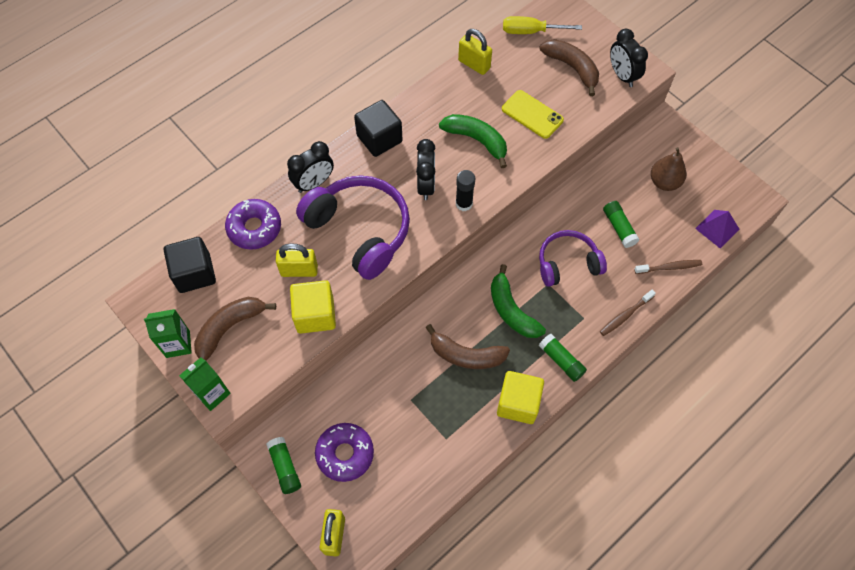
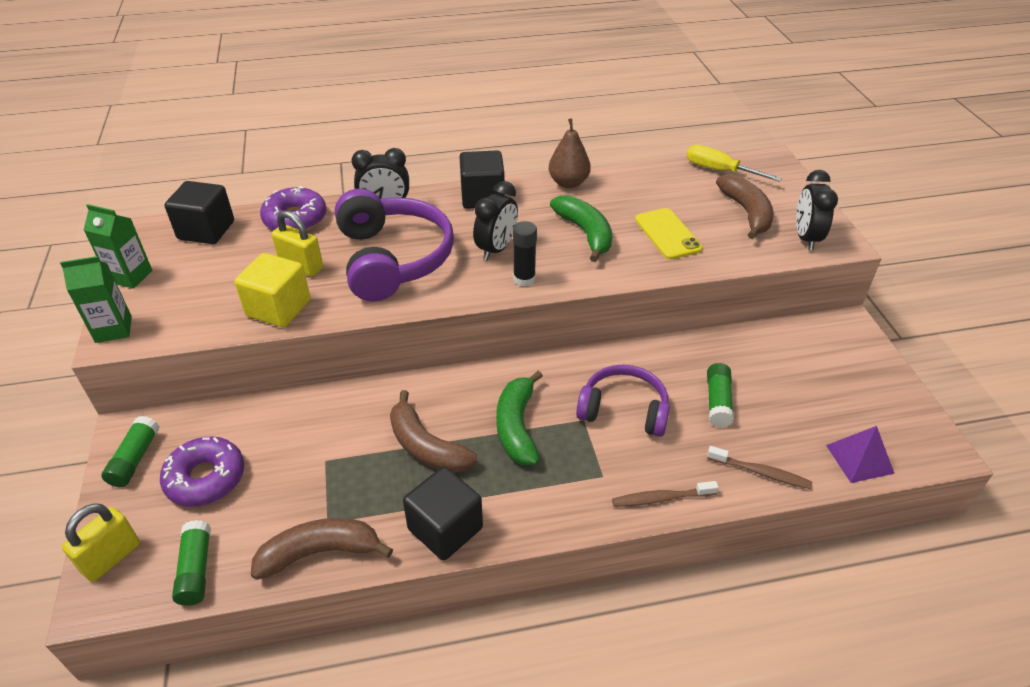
camera: 30 degrees right, 20 degrees down
(230, 328) = (189, 284): brown banana -> brown banana (320, 552)
(474, 64) = (634, 175): yellow padlock -> none
(518, 403) = (445, 528): yellow cube -> black cube
(561, 360) = (537, 508): green glue stick -> green glue stick (196, 569)
(664, 182) = (811, 380): brown pear -> brown pear (568, 183)

